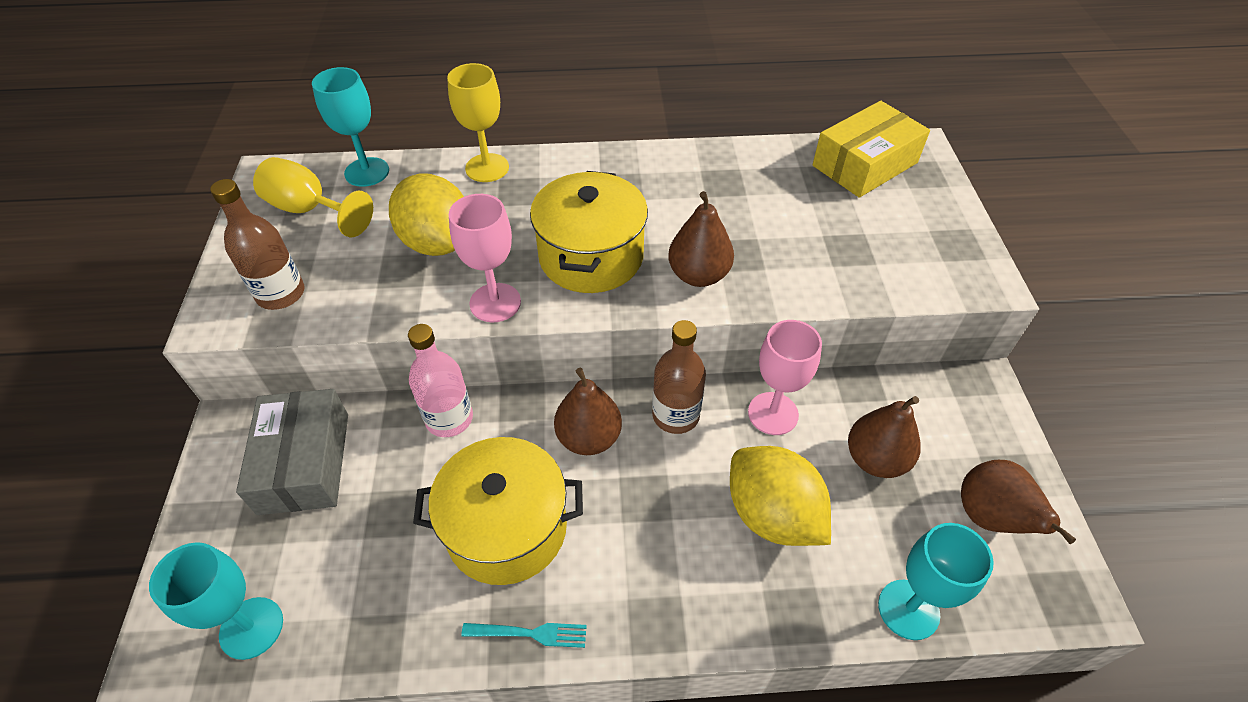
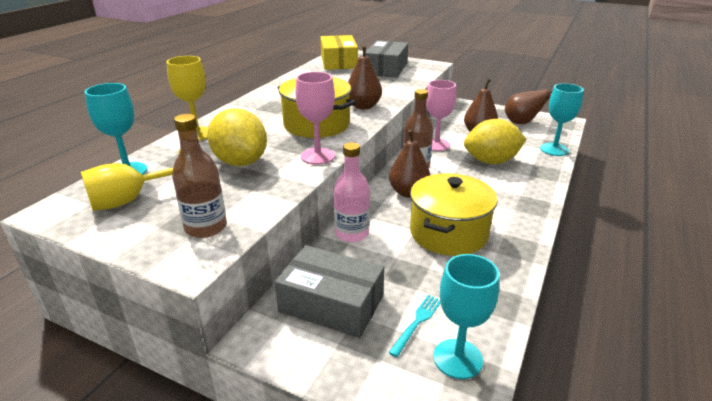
camera: 60 degrees left, 20 degrees down
(437, 242) = (240, 162): yellow lemon -> yellow lemon turned 60 degrees clockwise
(530, 633) = (520, 242): turquoise fork -> turquoise fork (417, 322)
(894, 231) = (386, 69): none -> grey box

